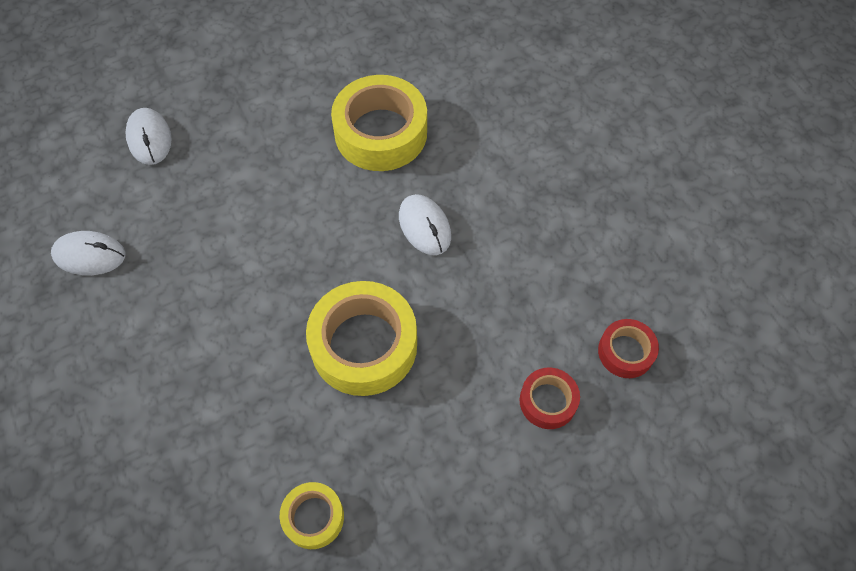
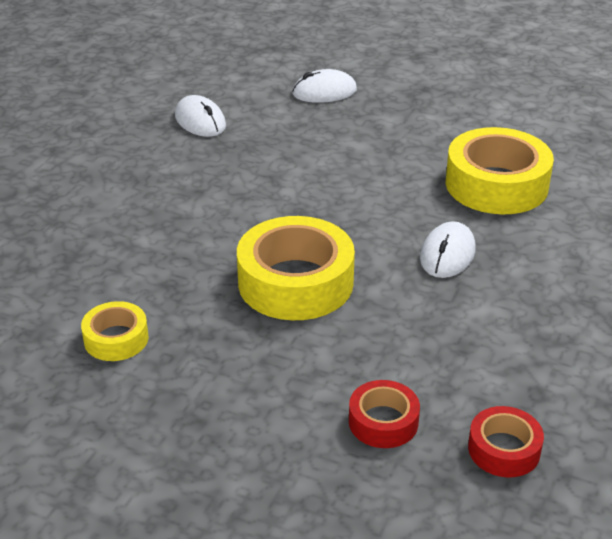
camera: 50 degrees right, 25 degrees down
(149, 138) = (324, 92): white mouse -> white mouse turned 45 degrees clockwise

